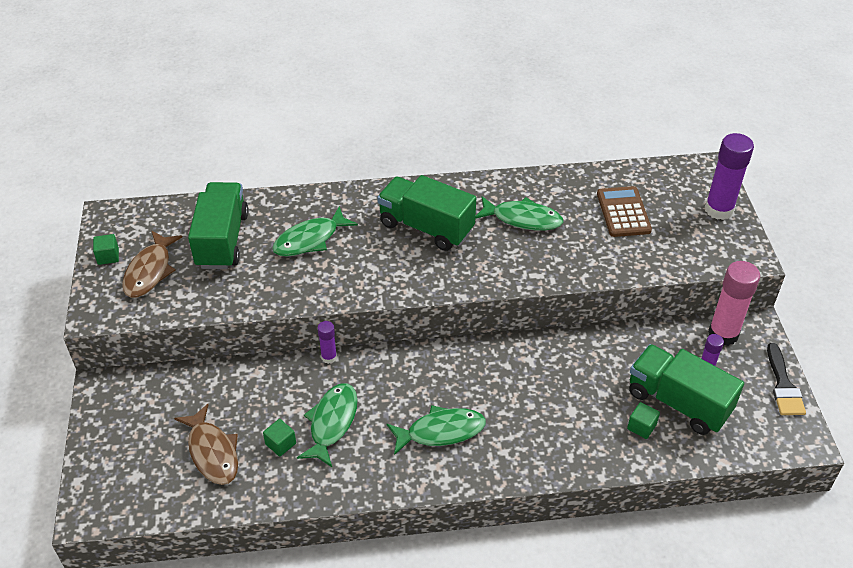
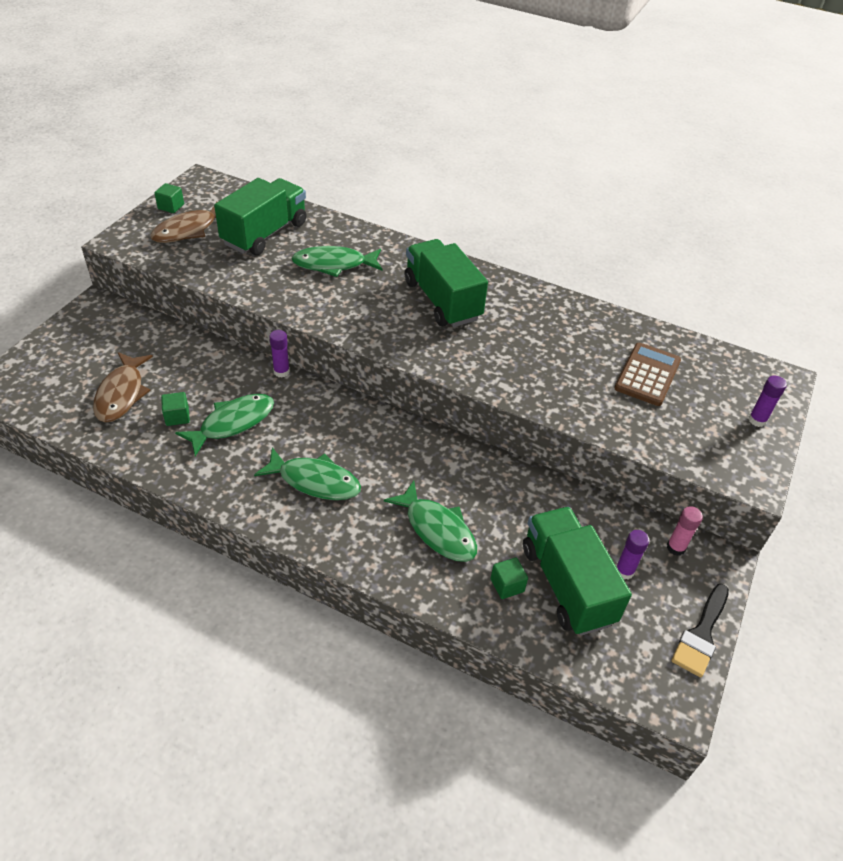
camera: 30 degrees right, 0 degrees up
(522, 219) = (539, 334): green fish -> green fish (437, 529)
(719, 209) = (757, 420): purple glue stick -> purple glue stick, size x0.51
(723, 334) = (675, 548): pink glue stick -> pink glue stick, size x0.51

